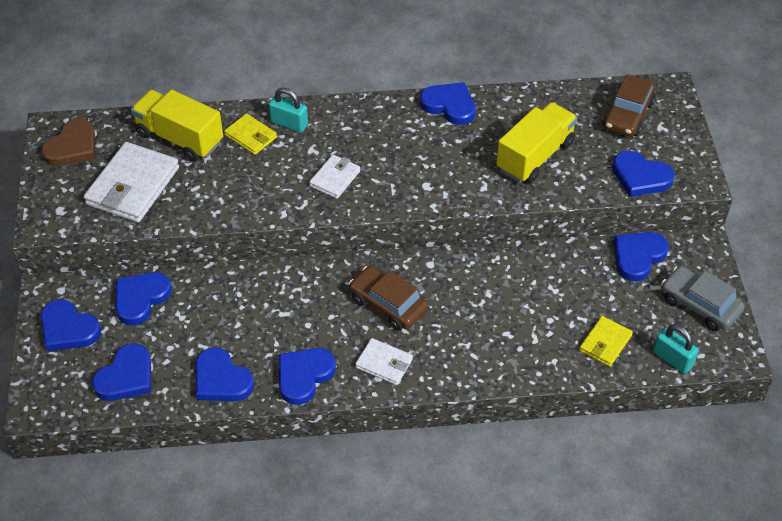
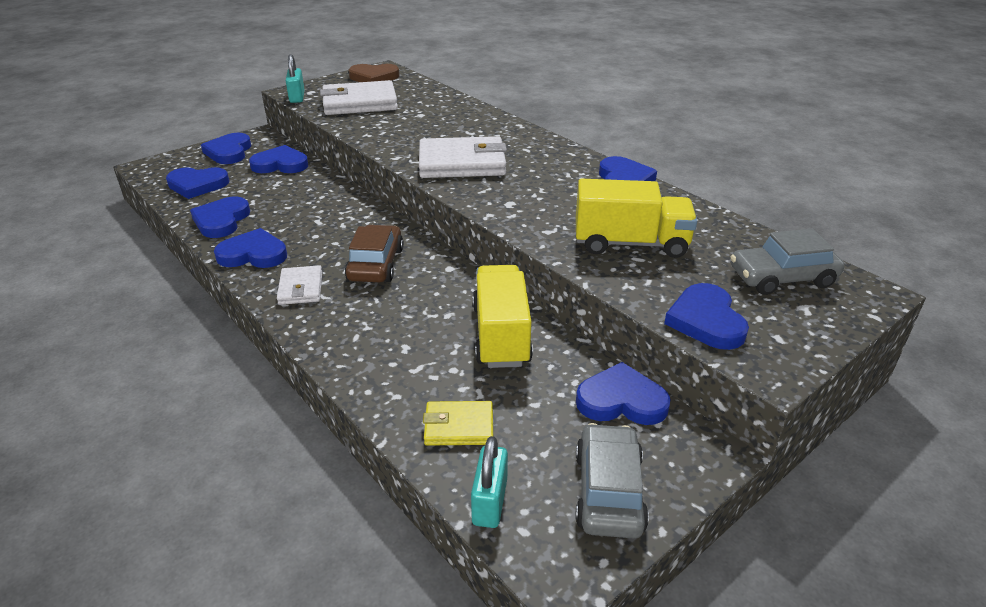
camera: 55 degrees right, 15 degrees down
(180, 138) = (427, 101): yellow truck -> yellow truck (501, 335)
(251, 136) = (463, 121): yellow wallet -> none
(289, 123) = (497, 128): turquoise padlock -> turquoise padlock (297, 97)
(335, 178) = (462, 163): white wallet -> white wallet, size x1.84
(627, 115) = (782, 278): brown car -> grey car

